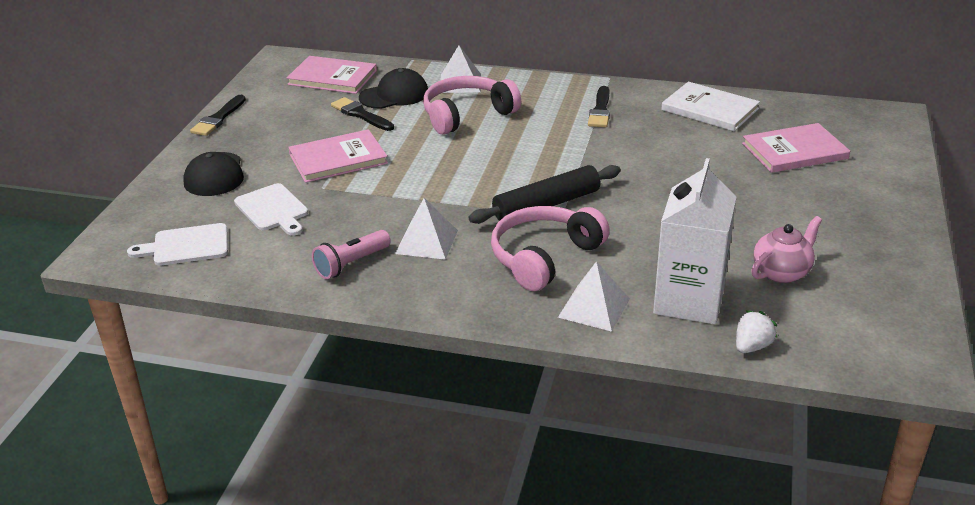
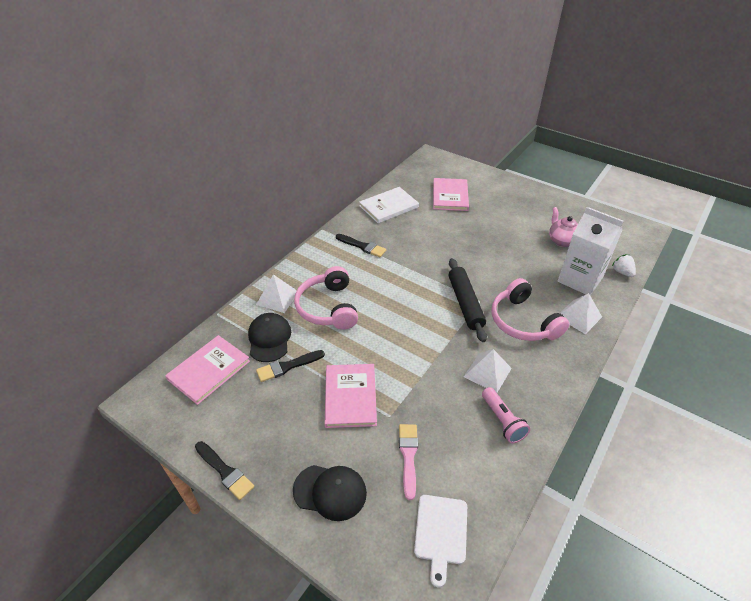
camera: 70 degrees left, 10 degrees up
(273, 209) = (408, 456): white cutting board -> pink brush

